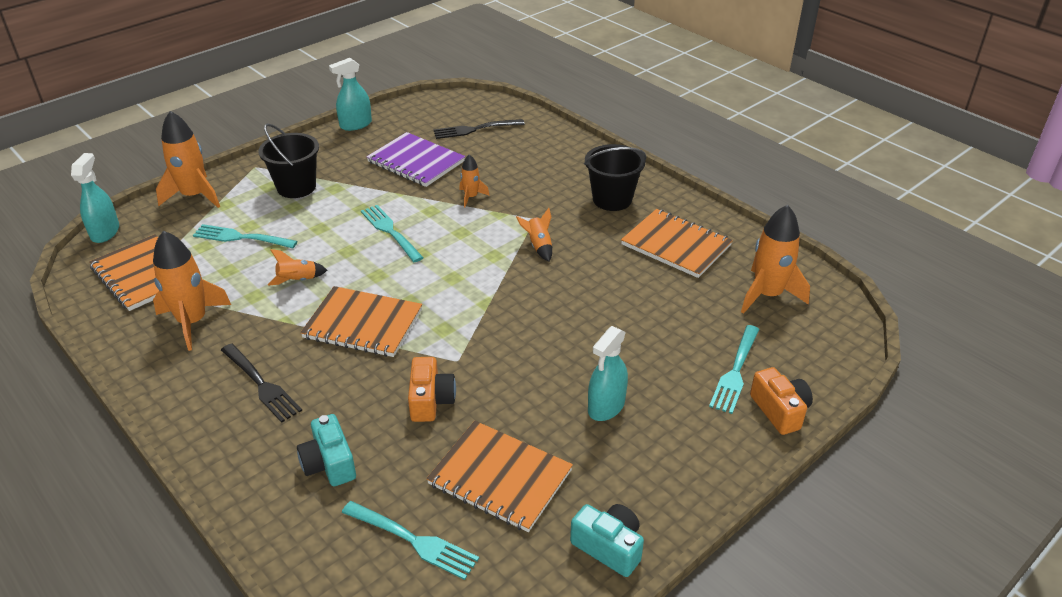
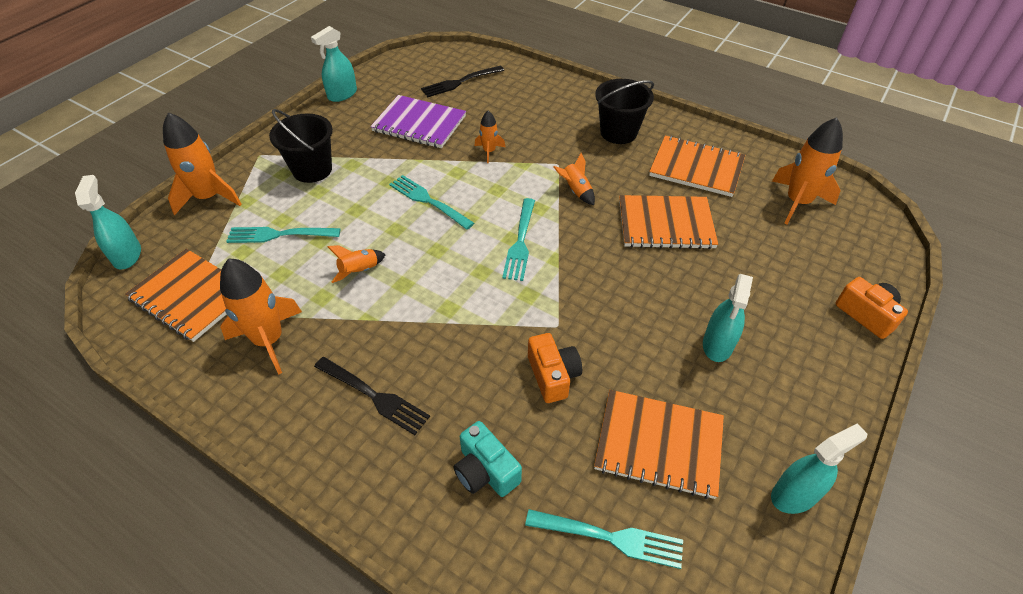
camera: 15 degrees left, 10 degrees up
(363, 324) = (447, 306): orange notebook -> orange notebook (665, 224)
(609, 547) = (794, 494): turquoise camera -> turquoise spray bottle
(735, 371) = (810, 283): turquoise fork -> turquoise fork (520, 241)

